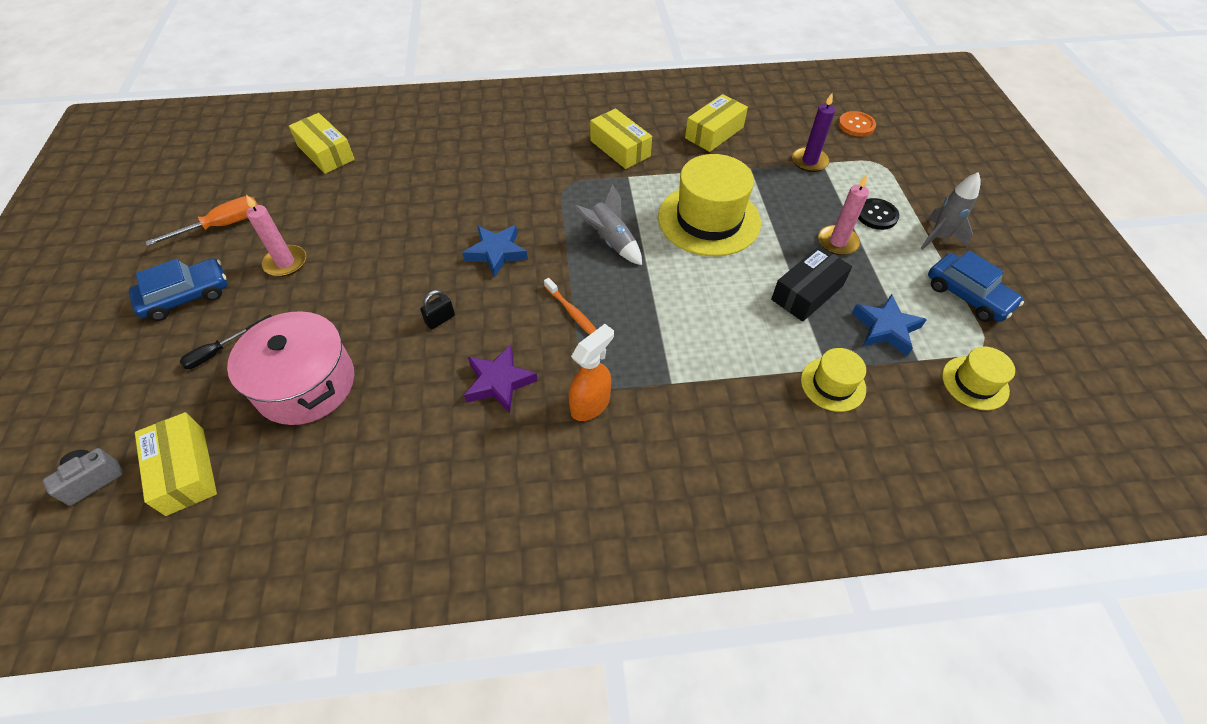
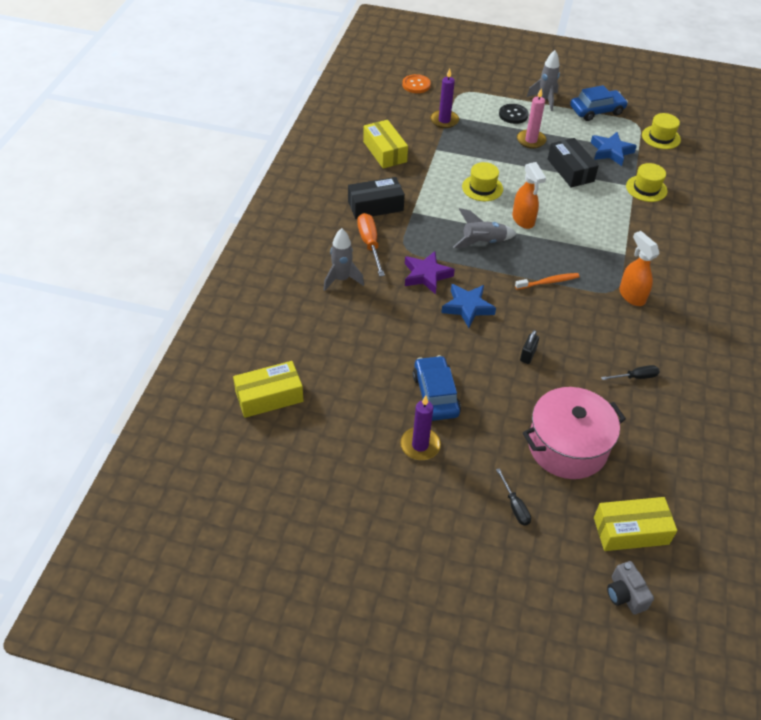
camera: 70 degrees left, 5 degrees down
(186, 296) = (434, 524): blue car -> blue car (435, 395)
(222, 225) = (343, 490): orange screwdriver -> orange screwdriver (370, 244)
(285, 263) = (420, 445): pink candle -> purple candle
(438, 434) = (635, 377): none -> black screwdriver
(440, 319) = (528, 355): black padlock -> black padlock turned 45 degrees clockwise
(496, 155) = (342, 279): none -> grey rocket
(499, 382) = (599, 336): purple star -> purple star (426, 275)
(620, 148) = (375, 206): yellow box -> black box
(674, 267) = (523, 220): none -> orange spray bottle
(709, 219) = (482, 188): yellow hat -> yellow hat, size x0.52

